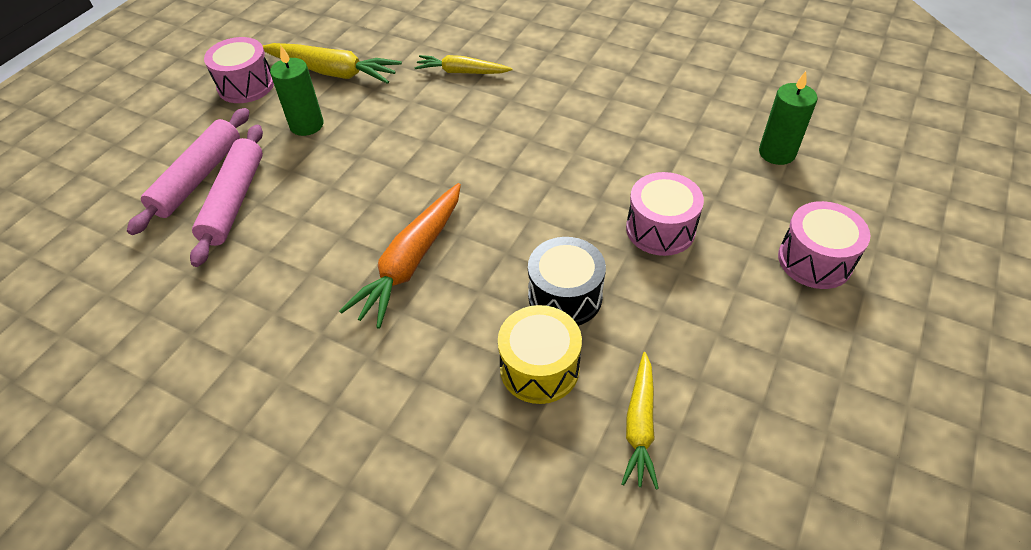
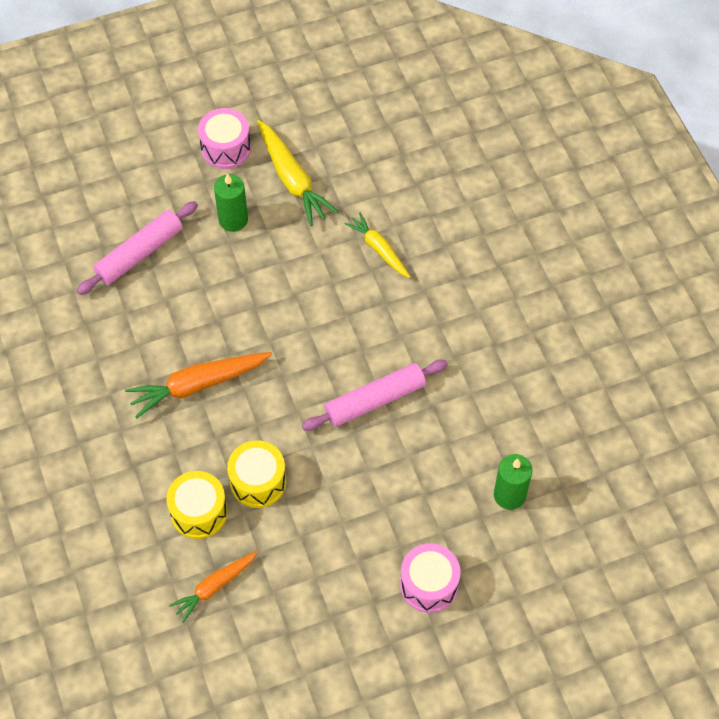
camera: 40 degrees right, 10 degrees up
(198, 178) = (134, 216): pink rolling pin -> pink rolling pin (375, 400)
(565, 296) = (258, 481): black drum -> yellow drum
(640, 425) = (214, 587): yellow carrot -> orange carrot
(660, 229) = (363, 485): pink drum -> none

